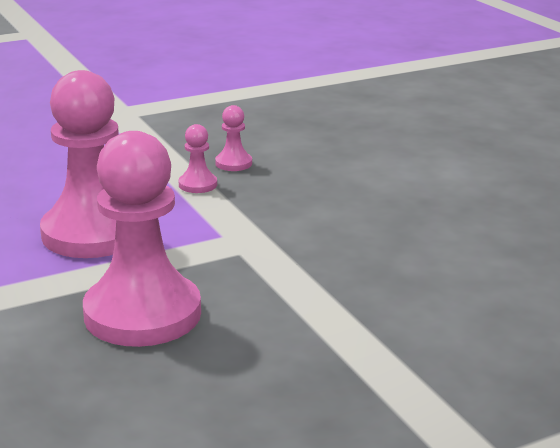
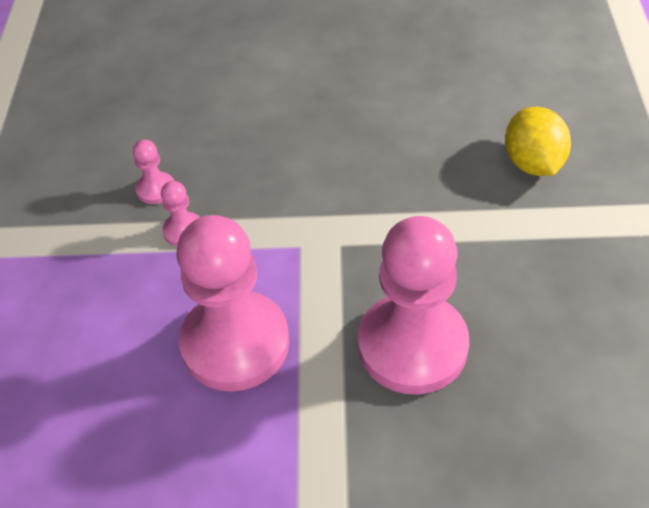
camera: 60 degrees left, 25 degrees up
(456, 334) = (532, 163): none -> yellow lemon

